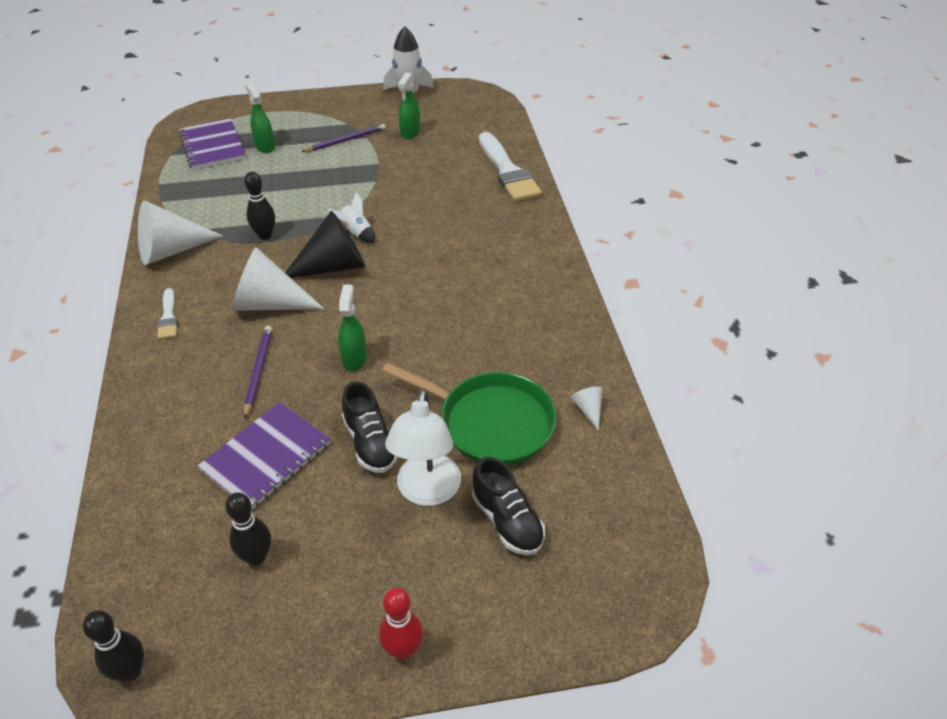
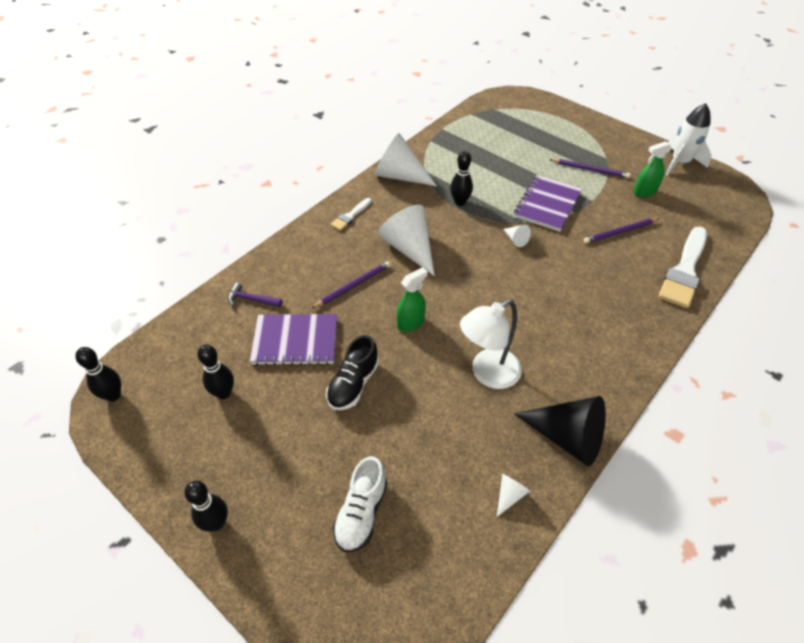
camera: 50 degrees right, 5 degrees up
(166, 462) = (252, 299): none -> purple hammer
(212, 146) = (500, 122): purple notebook -> purple notebook (547, 204)
(265, 146) = (532, 142): green spray bottle -> none
(333, 266) = (474, 252): black cone -> black cone (567, 437)
(356, 233) = (516, 240): white rocket -> white cone
(403, 649) = (216, 523): red bowling pin -> black bowling pin
(427, 492) = (343, 445): white lamp -> white lamp (487, 374)
(429, 173) = (620, 232): none -> purple pencil
(491, 422) = (435, 440): green pan -> none
(507, 521) = (361, 513): black shoe -> white shoe

